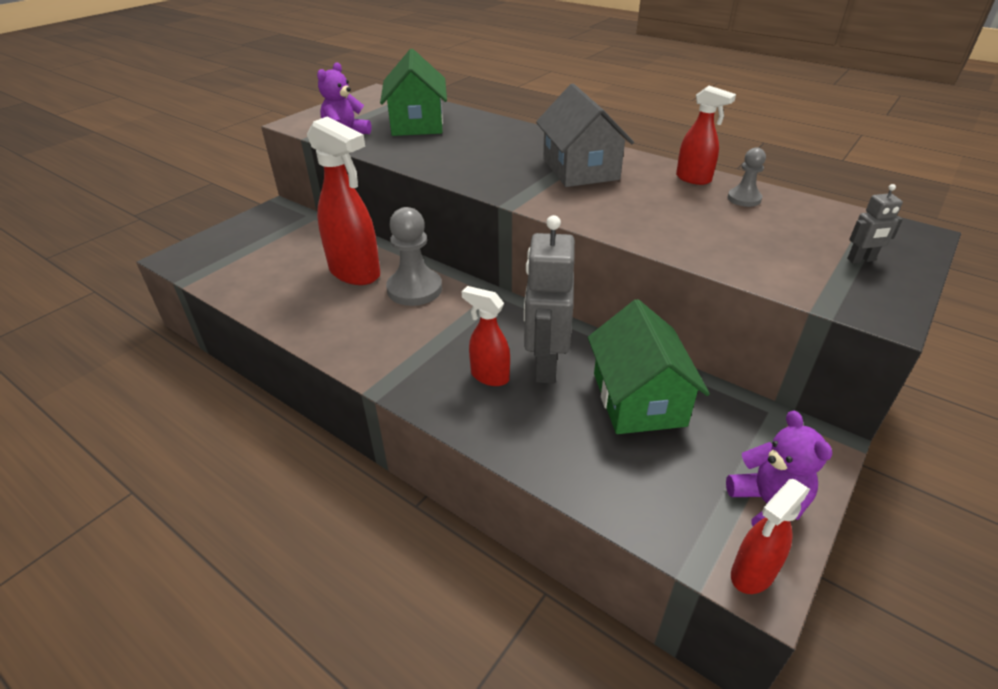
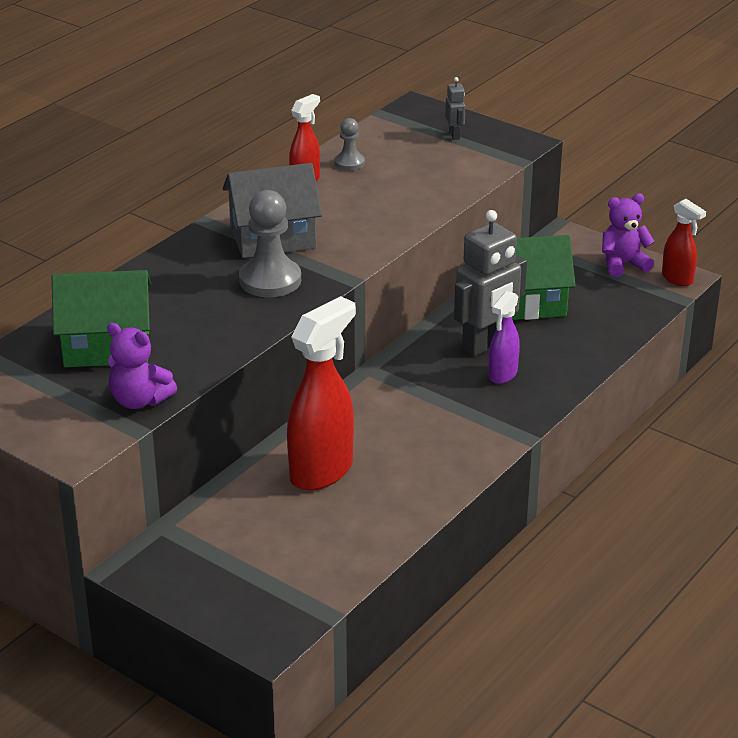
camera: 90 degrees left, 5 degrees down
(414, 289) = (359, 425): grey pawn -> grey pawn (270, 280)
(489, 376) = (502, 375): red spray bottle -> purple spray bottle
(545, 365) = (486, 345): grey robot -> grey robot turned 45 degrees counterclockwise

